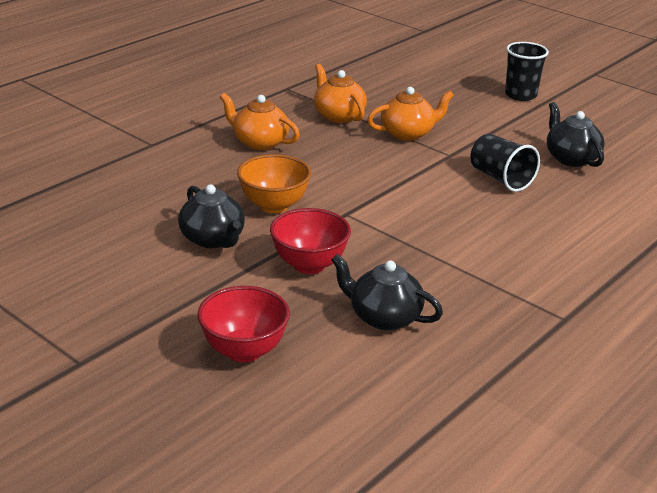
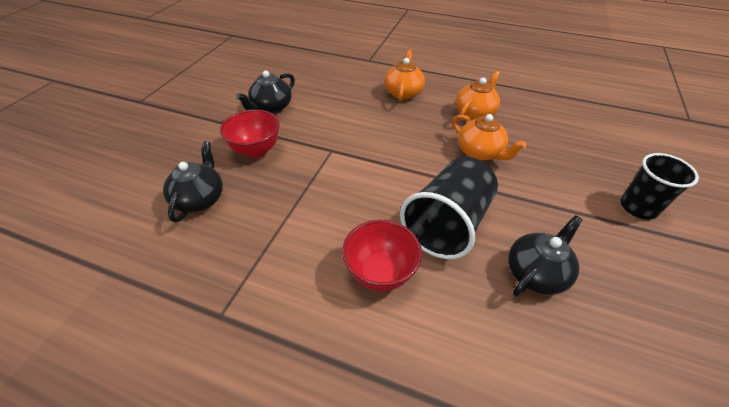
camera: 70 degrees right, 15 degrees up
(244, 351) = (153, 149): red bowl -> red bowl (380, 273)
(274, 206) = (324, 118): orange bowl -> none
(500, 179) = (447, 224): black cup -> black cup, size x1.53

